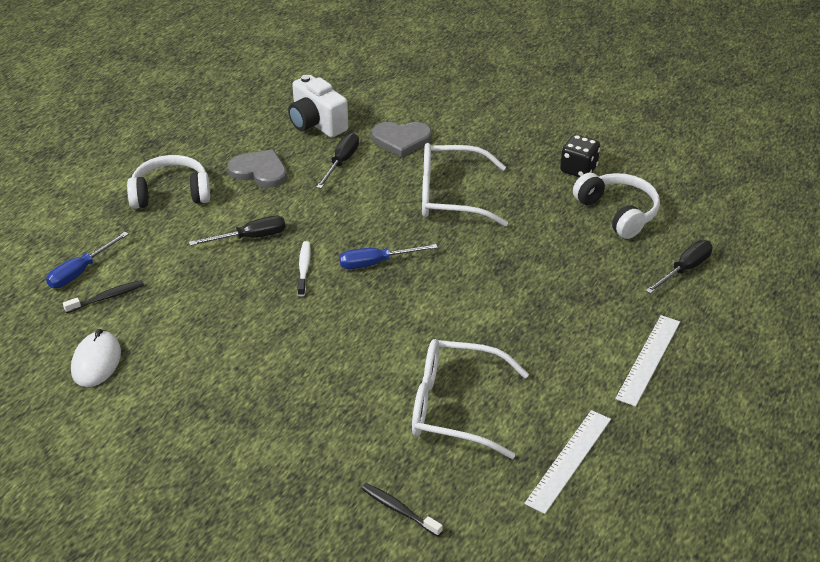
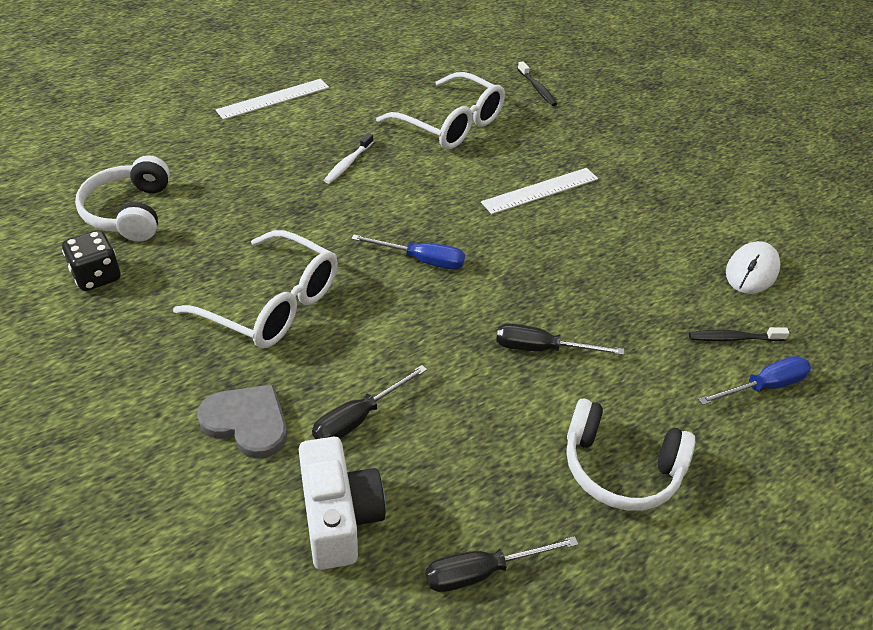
camera: 155 degrees left, 5 degrees up
(259, 171) = (478, 454): grey heart -> none
(304, 268) = (500, 285): white toothbrush -> white toothbrush (348, 163)
(569, 460) = (400, 72): white ruler -> white ruler (540, 190)
(684, 269) = (151, 142): black screwdriver -> black screwdriver (483, 571)

